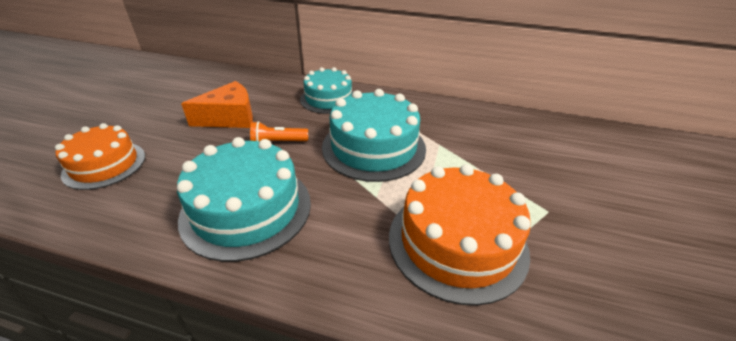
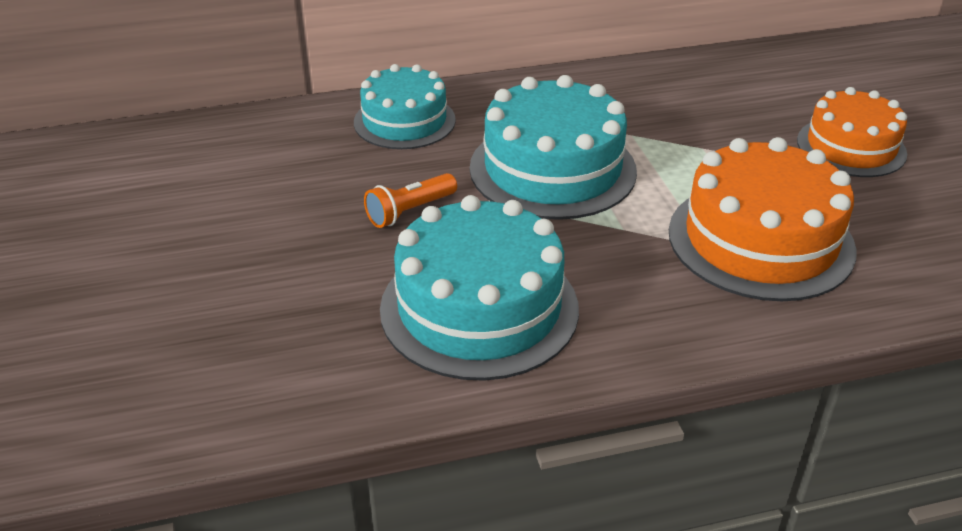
camera: 30 degrees left, 0 degrees up
(104, 165) = (175, 344): orange cake -> orange cake (851, 147)
(230, 117) = (282, 203): orange cheese -> none

